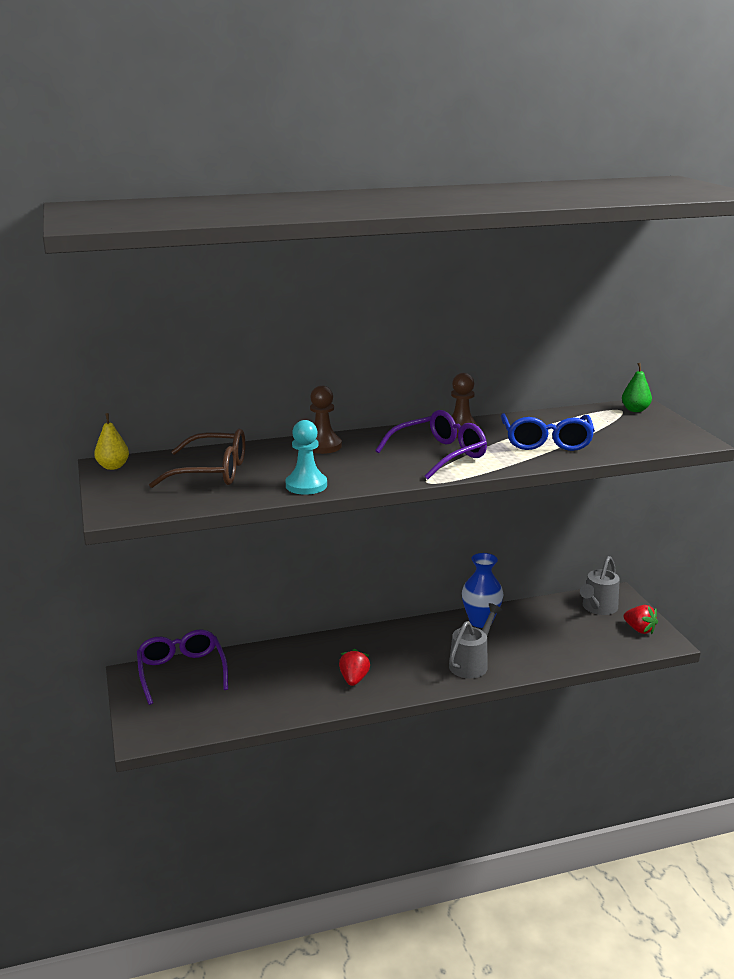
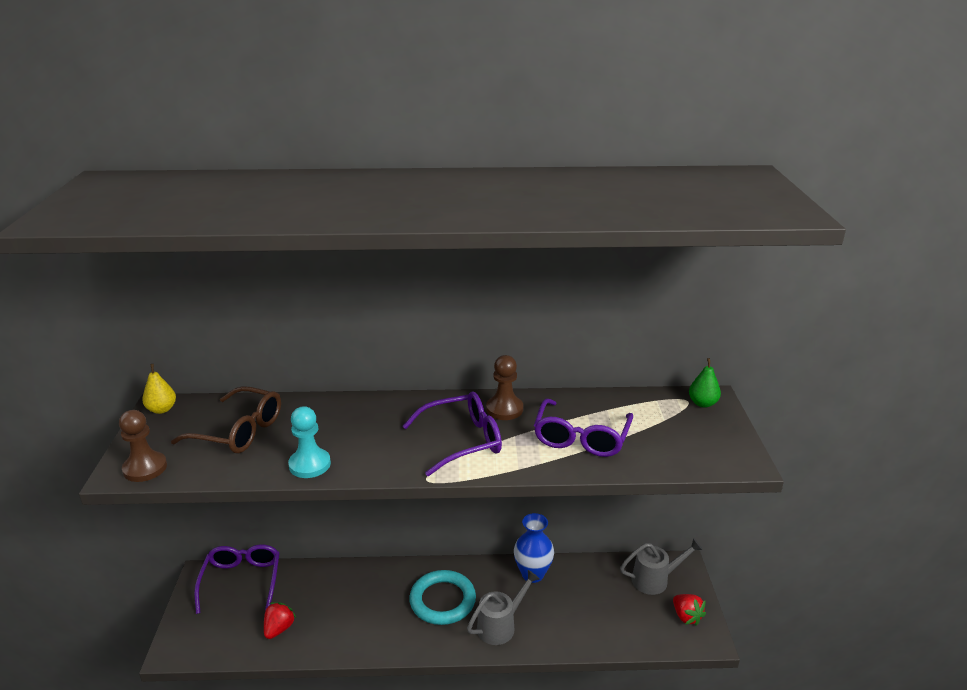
camera: 15 degrees right, 5 degrees up
(322, 446) = (360, 410): brown pawn -> brown pawn (145, 468)
(354, 679) = (384, 622): red strawberry -> red strawberry (279, 629)
(403, 654) = (442, 600): none -> turquoise ring
(546, 441) = (581, 438): blue glasses -> purple glasses
(597, 608) = (655, 580): grey watering can -> grey watering can turned 150 degrees counterclockwise

